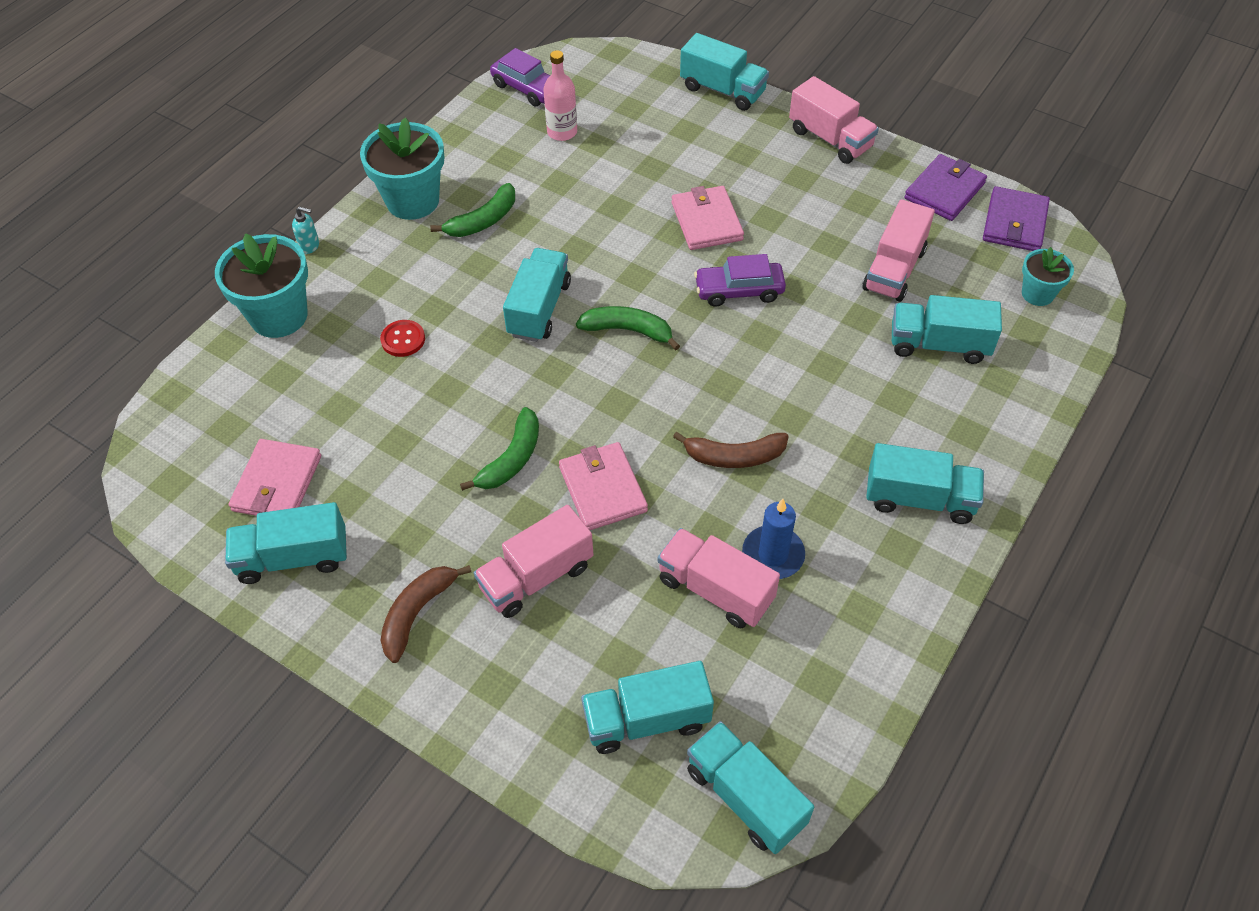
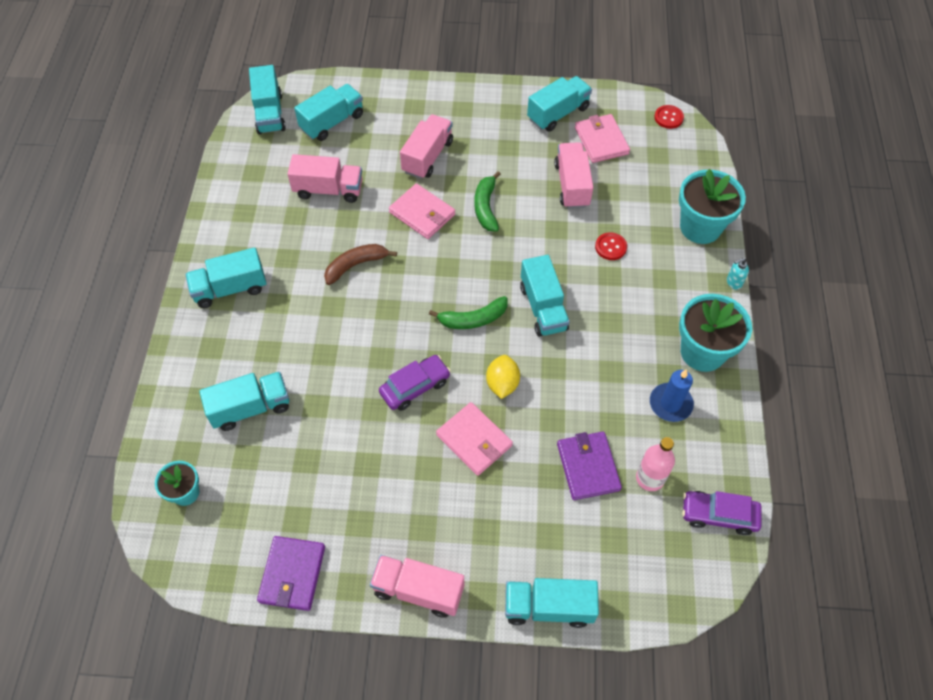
camera: 150 degrees right, 5 degrees up
(154, 474) = (668, 118): none -> red button
(417, 613) = (475, 117): brown banana -> none
(483, 221) = (638, 359): green banana -> none
(642, 256) = (502, 384): none -> yellow lemon
(745, 797) = (270, 113): turquoise truck -> turquoise truck turned 60 degrees clockwise
(773, 555) = (305, 220): blue candle -> blue candle (670, 404)
(894, 270) = (306, 462): pink truck -> pink truck (572, 185)
(1014, 223) = (220, 564): purple wallet -> purple wallet (588, 467)

